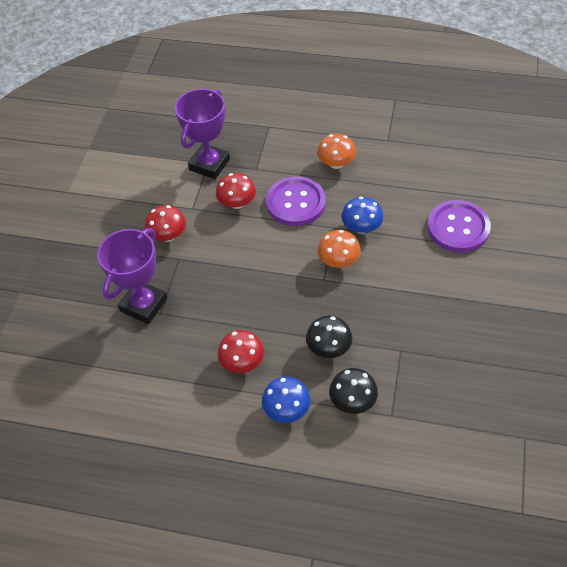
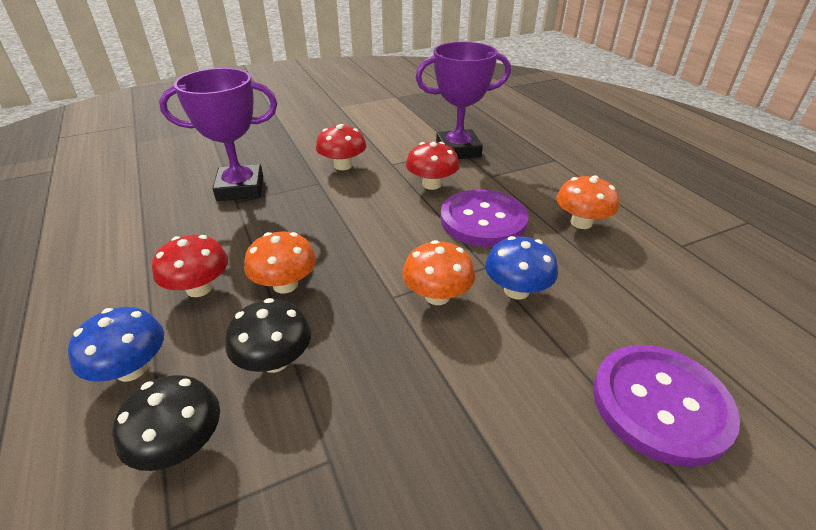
camera: 50 degrees right, 15 degrees down
(273, 321) = (285, 284): none -> orange mushroom

